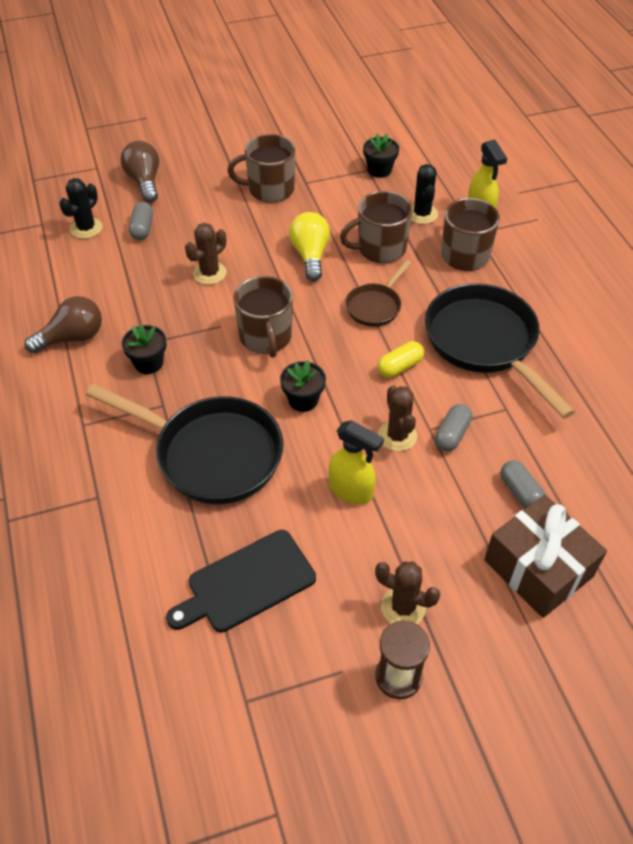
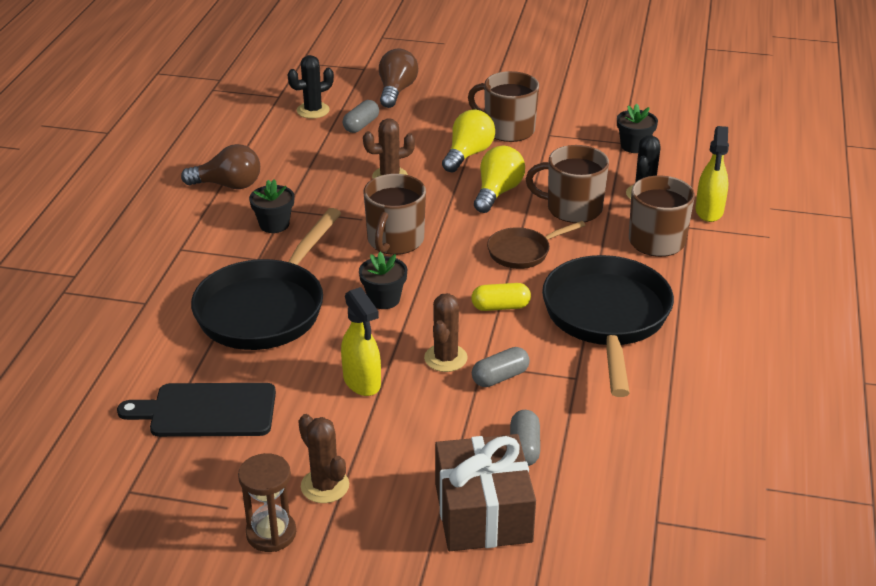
camera: 30 degrees right, 15 degrees down
(211, 454) = (265, 308): black pan -> black pan turned 60 degrees clockwise
(257, 226) = (468, 154): none -> yellow light bulb

